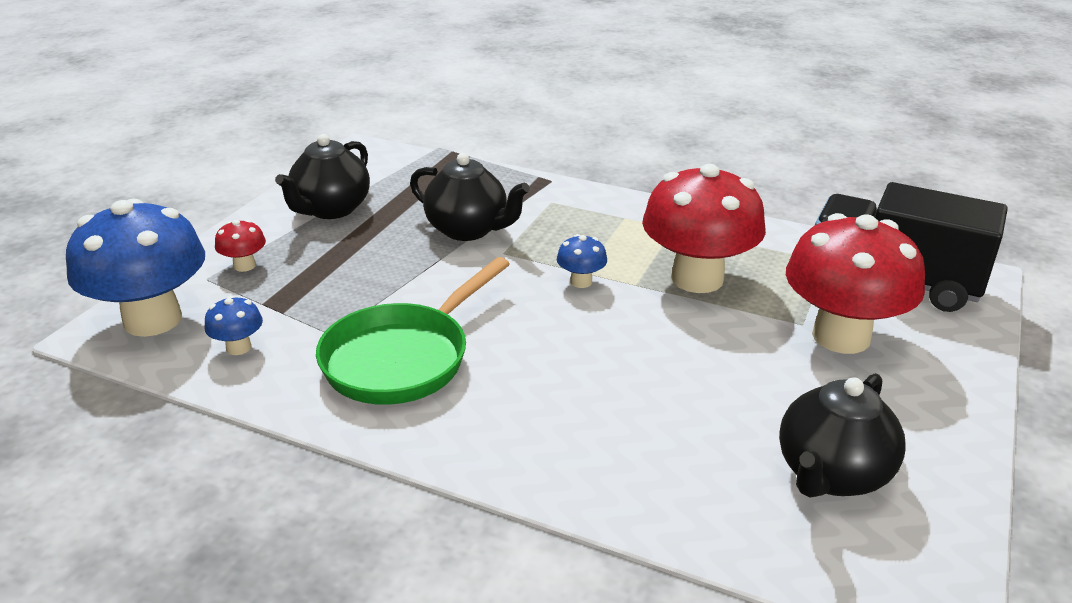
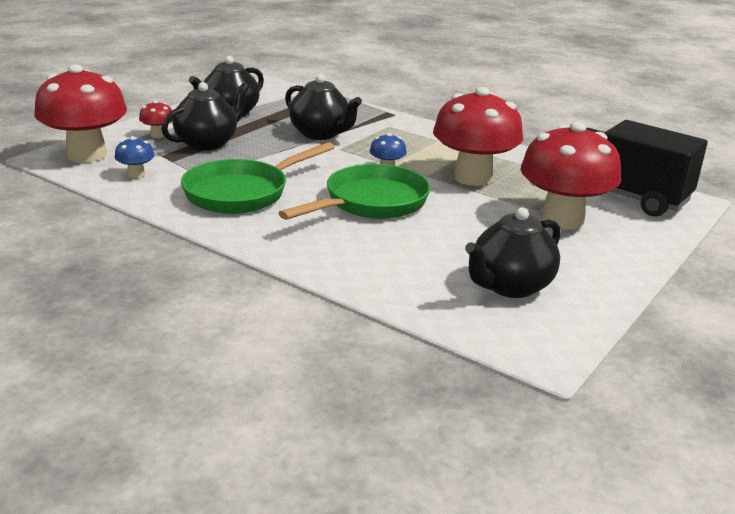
camera: 10 degrees right, 5 degrees down
(153, 320) = (87, 155): blue mushroom -> red mushroom
(320, 270) = (208, 143): none -> black teapot
(585, 347) = (371, 203): none -> green pan

